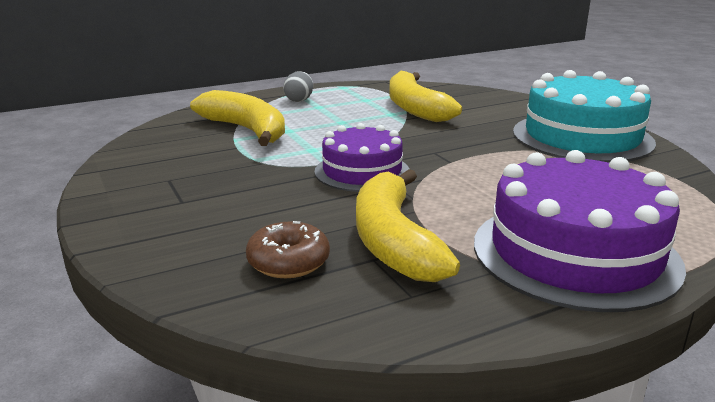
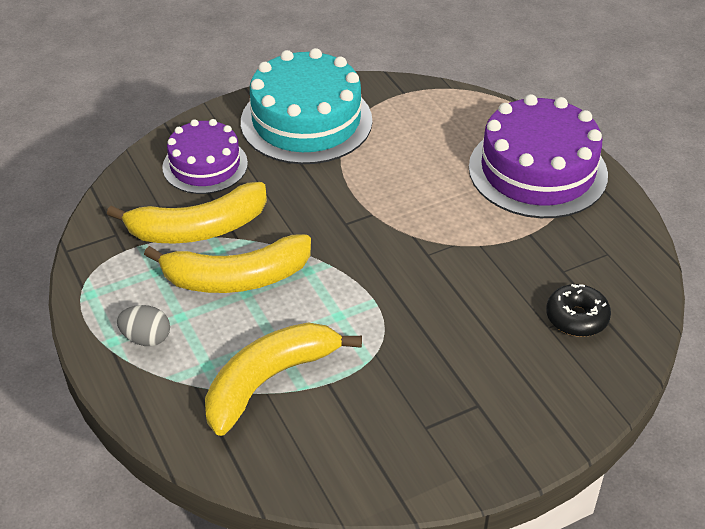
camera: 90 degrees left, 20 degrees up
(288, 262) = (576, 318): brown donut -> black donut
(362, 171) = (398, 276): purple cake -> purple cake (205, 165)
(393, 241) = (534, 259): yellow banana -> yellow banana (236, 278)

